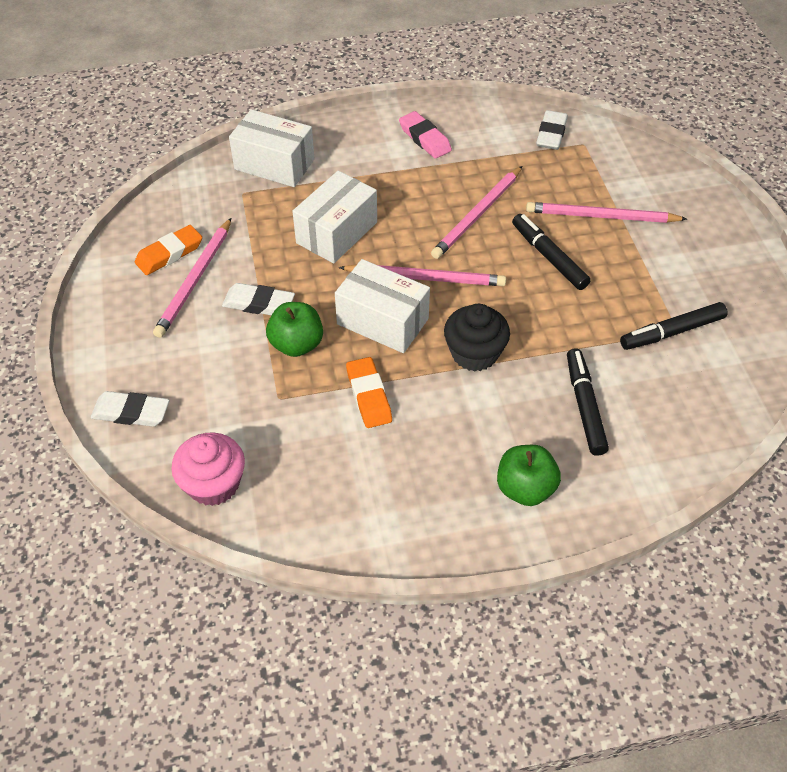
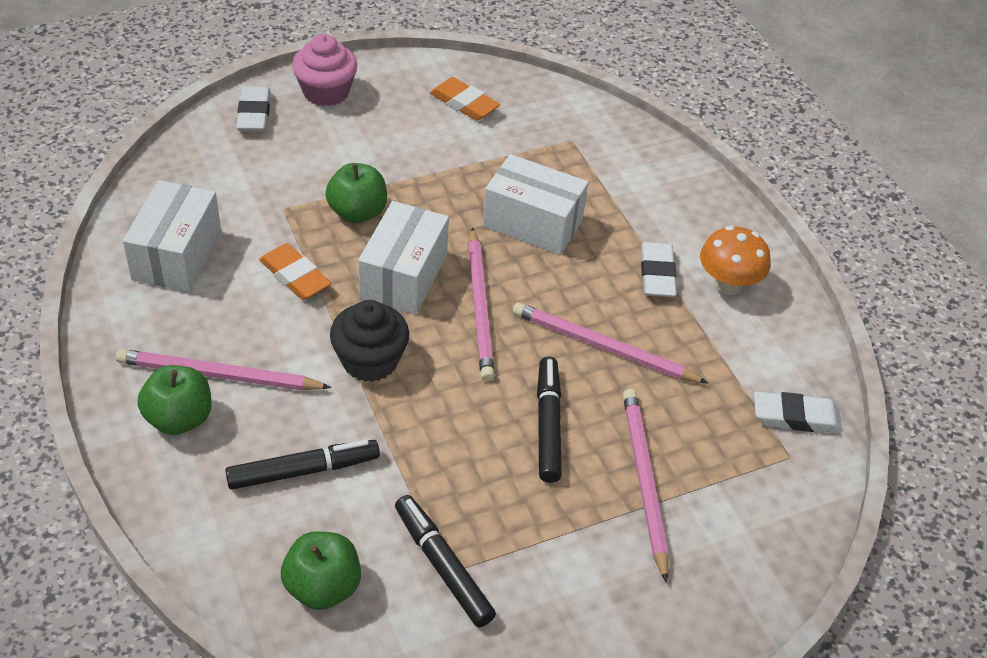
camera: 75 degrees right, 5 degrees down
(195, 280) = (432, 127): pink pencil -> pink pencil (219, 375)
(213, 484) = (175, 179): pink cupcake -> pink cupcake (326, 92)
(259, 303) = (409, 177): white eraser -> white eraser (657, 274)
(274, 164) = (628, 159): white box -> white box (177, 255)
(368, 396) = (295, 276): orange eraser -> orange eraser turned 75 degrees clockwise
(424, 139) = (728, 284): pink eraser -> orange mushroom
(549, 257) = (548, 425): black marker -> black marker turned 45 degrees counterclockwise
(691, 402) = (323, 587): none -> green apple

